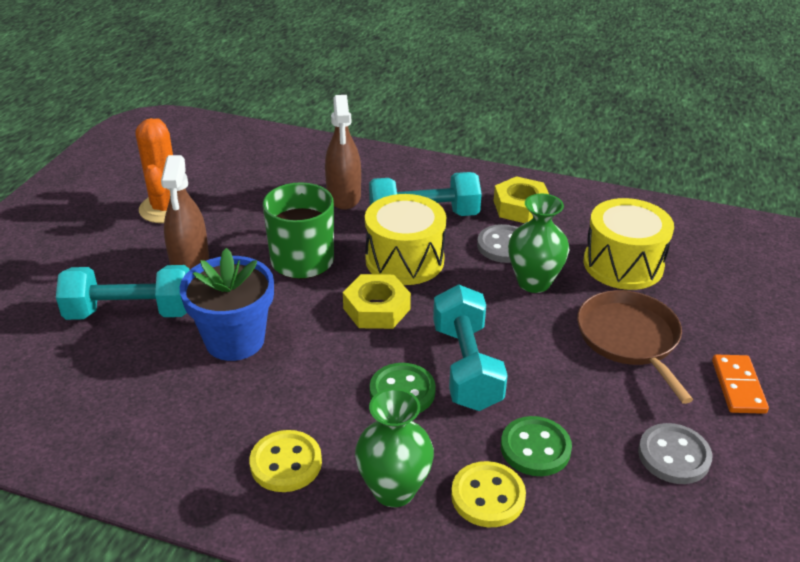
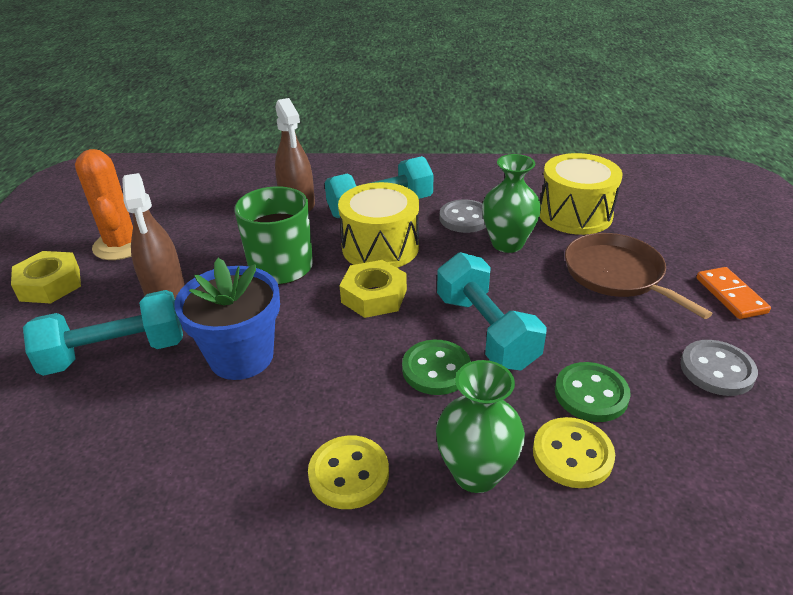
camera: 15 degrees left, 0 degrees up
(520, 207) = (462, 184): yellow nut -> yellow nut (50, 284)

